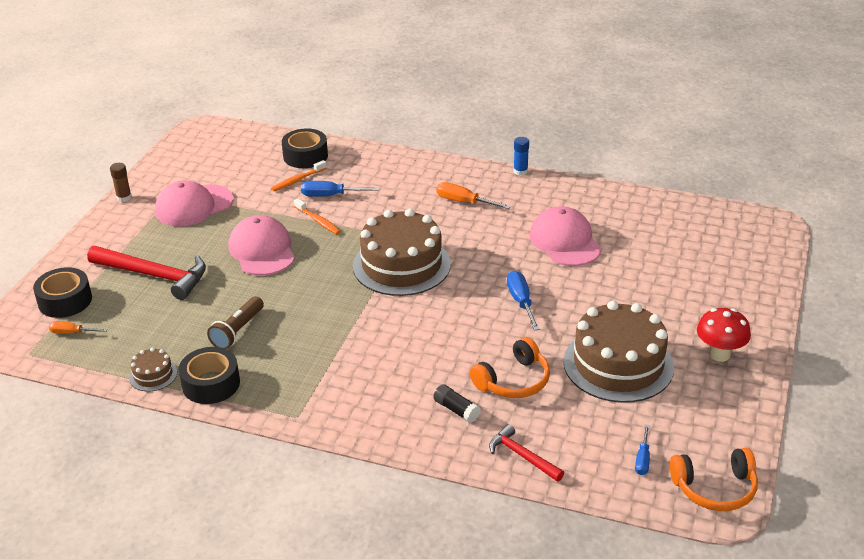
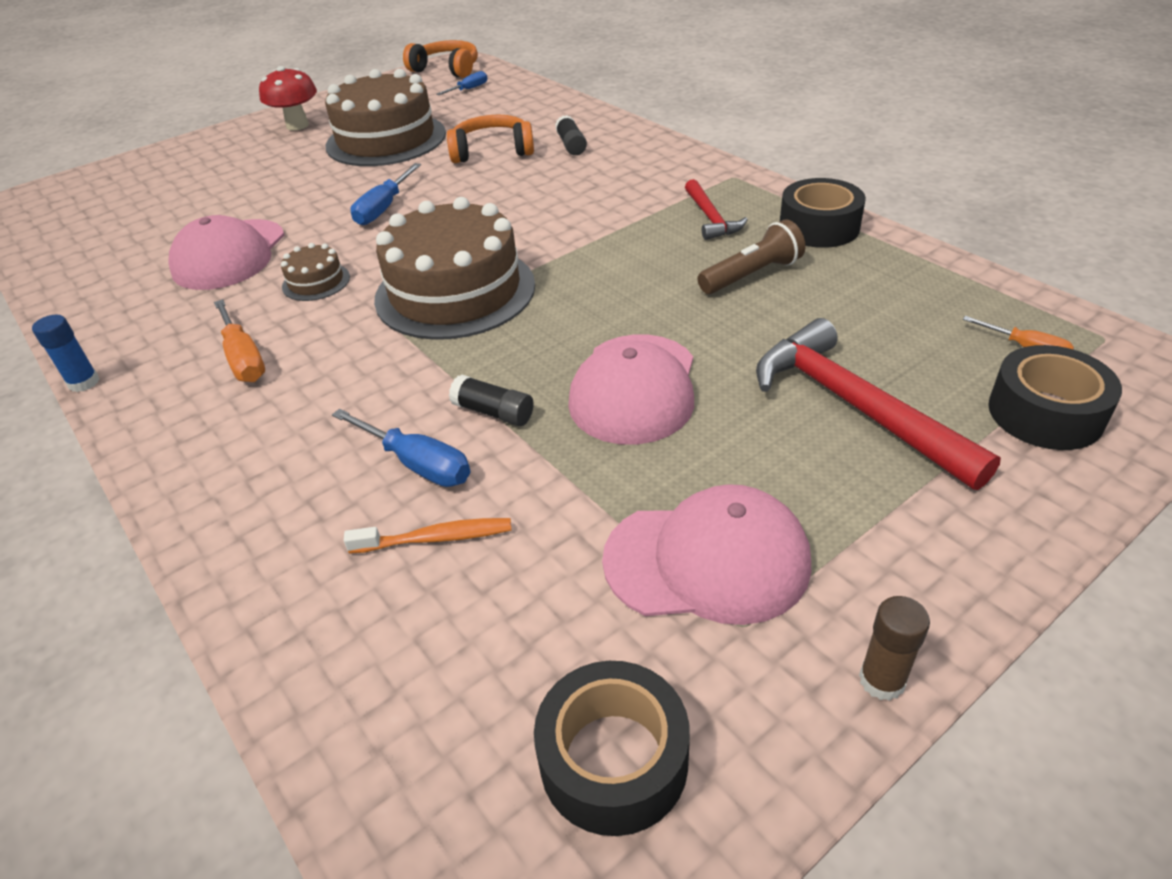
camera: 145 degrees left, 5 degrees up
(153, 375) = (896, 256): brown cake -> brown cake (316, 282)
(305, 156) = (347, 617): black tape -> black tape (613, 760)
(318, 221) = (493, 412): orange toothbrush -> black glue stick
(522, 456) = (554, 109): red hammer -> red hammer (710, 218)

